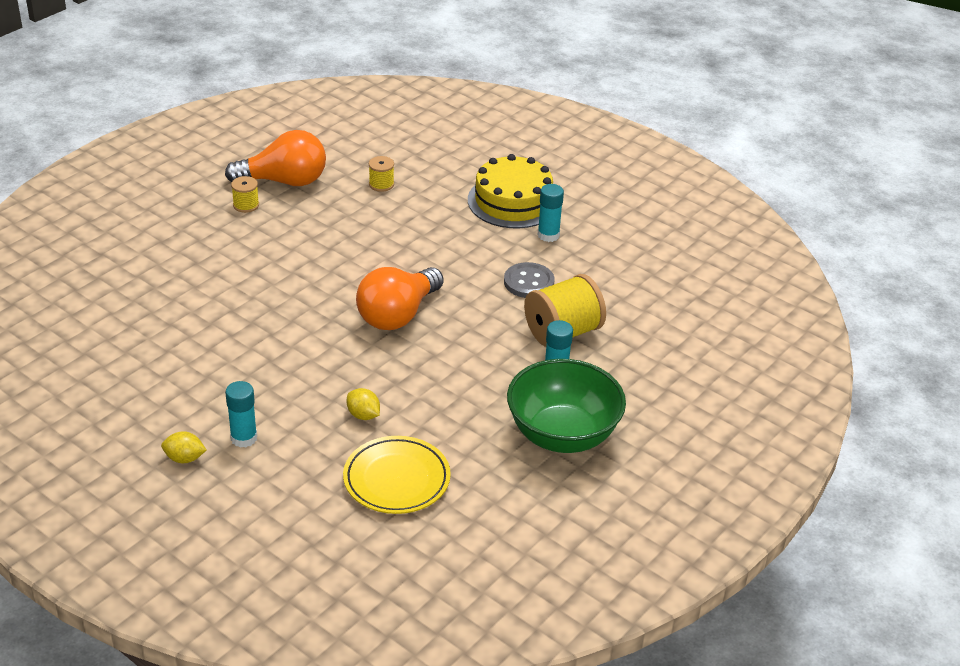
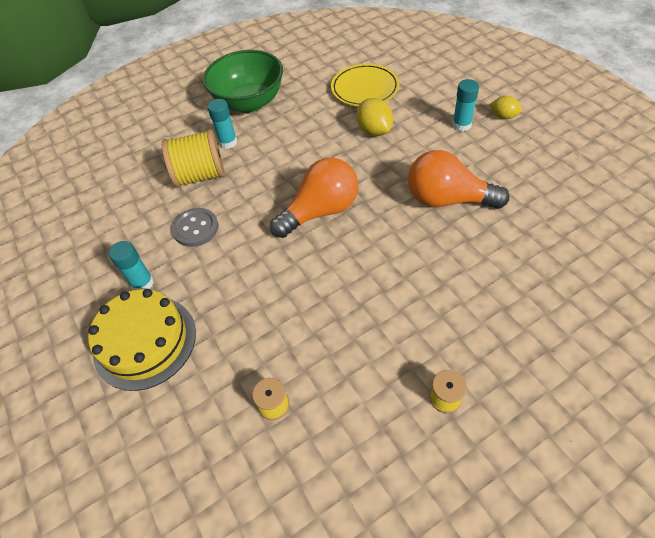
camera: 155 degrees left, 15 degrees up
(284, 181) = (391, 439): orange light bulb -> orange light bulb (447, 199)
(363, 415) = (374, 130): yellow lemon -> yellow lemon, size x1.56

